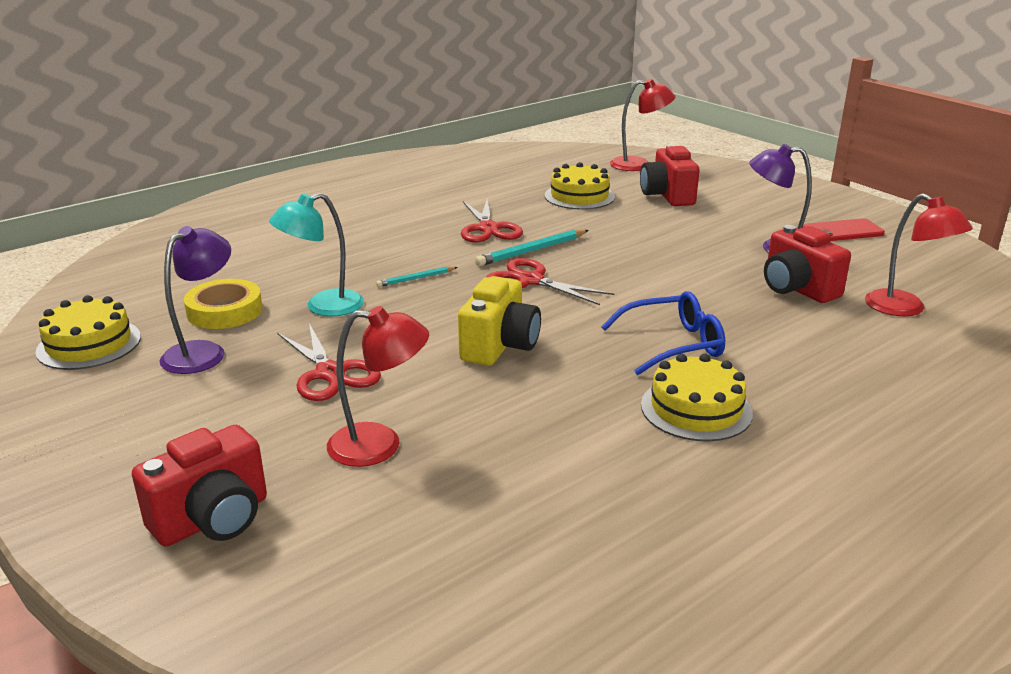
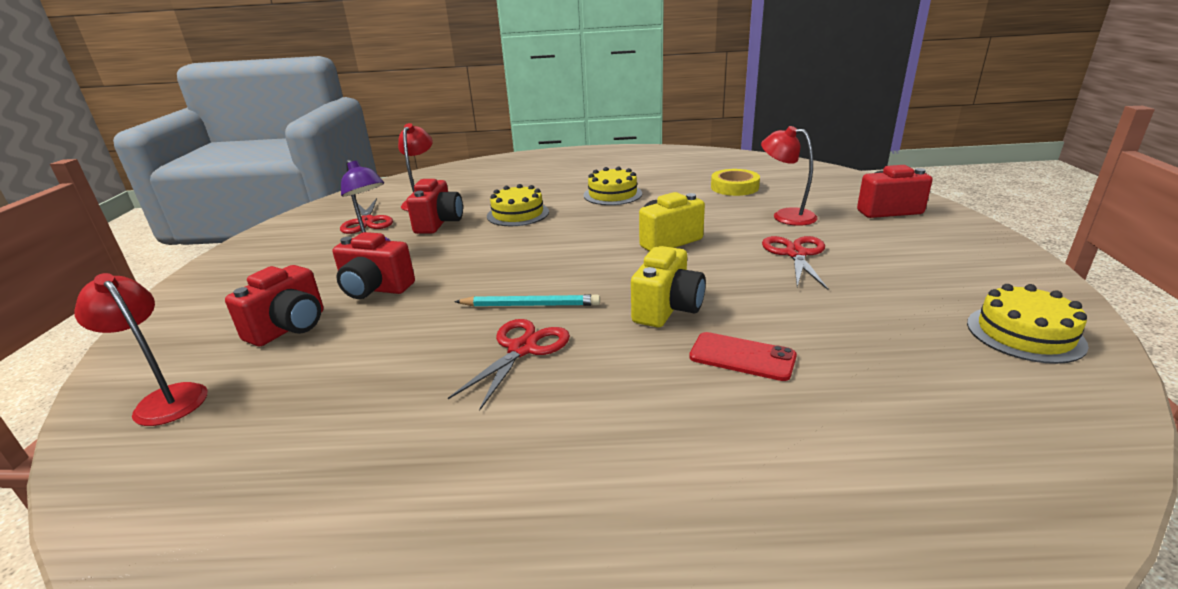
camera: 140 degrees left, 0 degrees up
(203, 352) = (898, 294): purple lamp -> none
(225, 311) = (877, 330): yellow tape -> yellow tape (734, 187)
(323, 307) = (774, 306): turquoise lamp -> none
(416, 278) = (667, 309): turquoise pencil -> yellow camera
(530, 280) = (578, 277): red scissors -> red scissors (367, 222)
(579, 196) = (351, 364): yellow cake -> yellow cake (518, 214)
(673, 344) = (569, 217): blue glasses -> none
(677, 226) = (375, 289): none -> red camera
(842, 231) = (303, 247): red phone -> red phone (742, 357)

